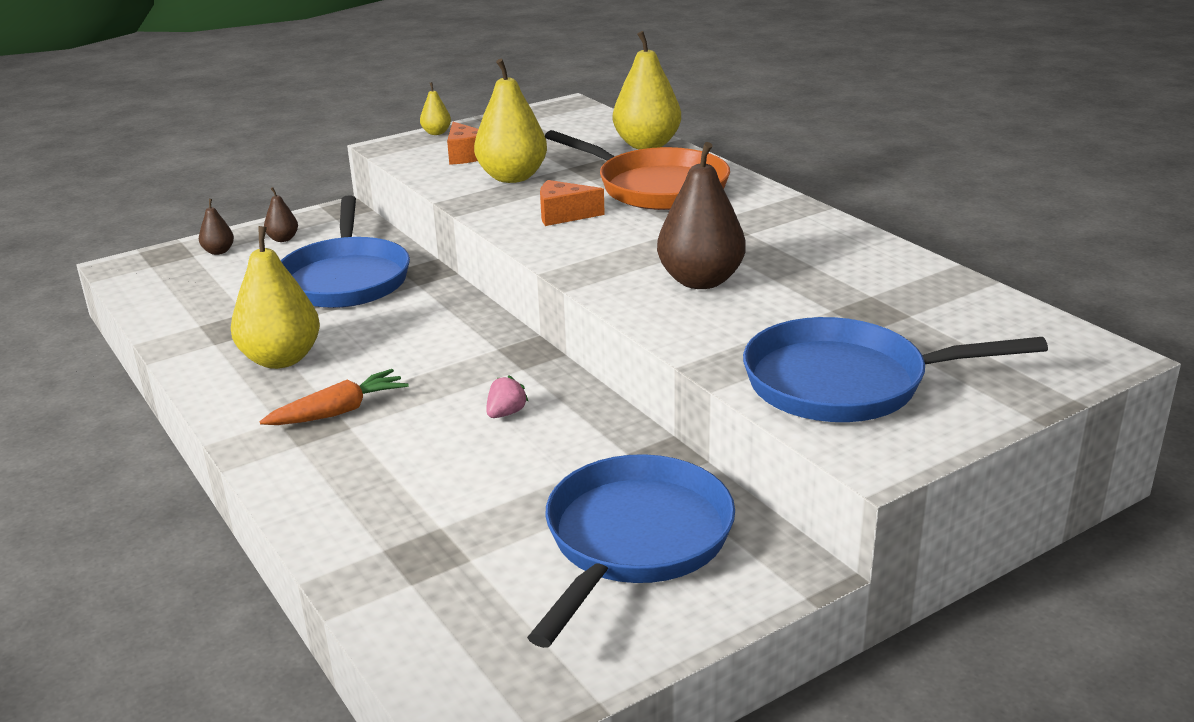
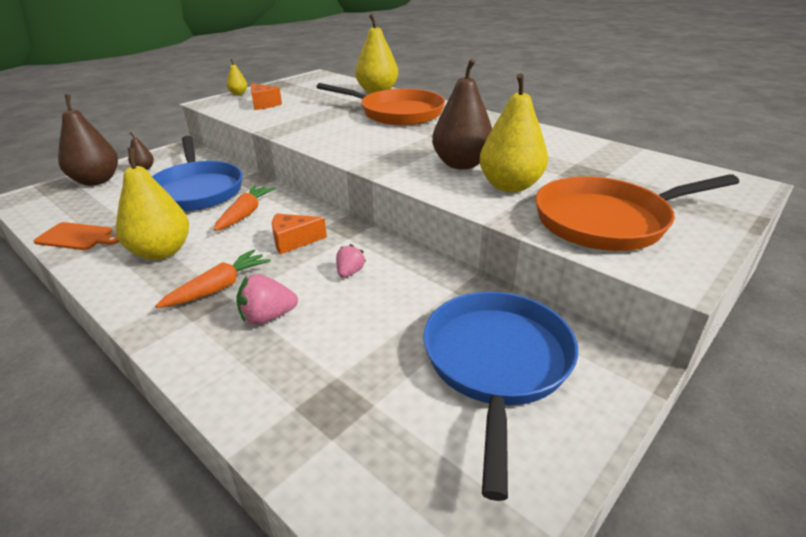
camera: 15 degrees left, 5 degrees up
(184, 328) = (77, 237): none -> orange cutting board
(218, 251) = (96, 181): brown pear -> brown pear, size x2.13
(385, 453) = (267, 317): none -> pink strawberry
(400, 320) = (245, 214): none -> orange carrot
(512, 177) = (300, 114): yellow pear -> yellow pear (510, 186)
(563, 215) = (346, 133): orange cheese -> orange cheese (293, 241)
(846, 383) = (608, 221): blue pan -> orange pan

